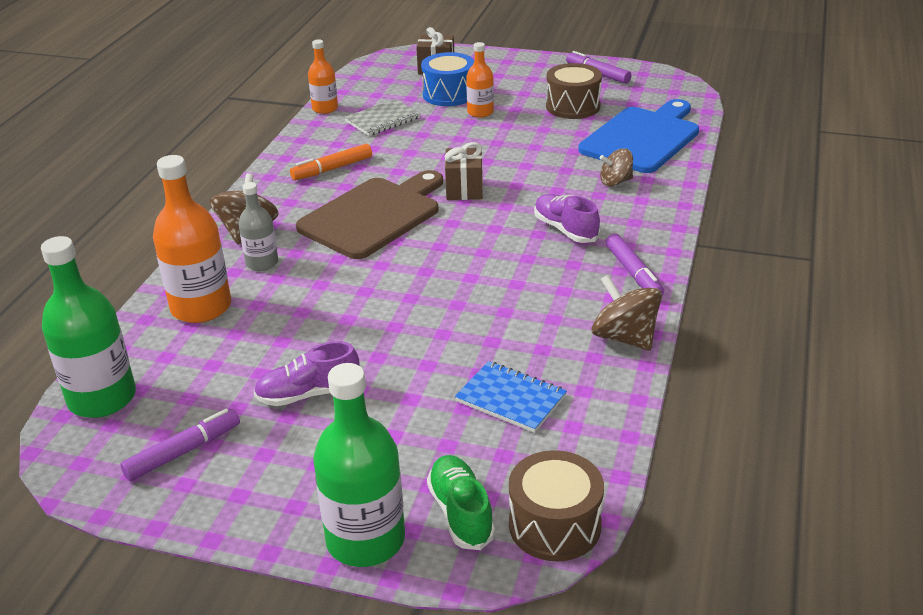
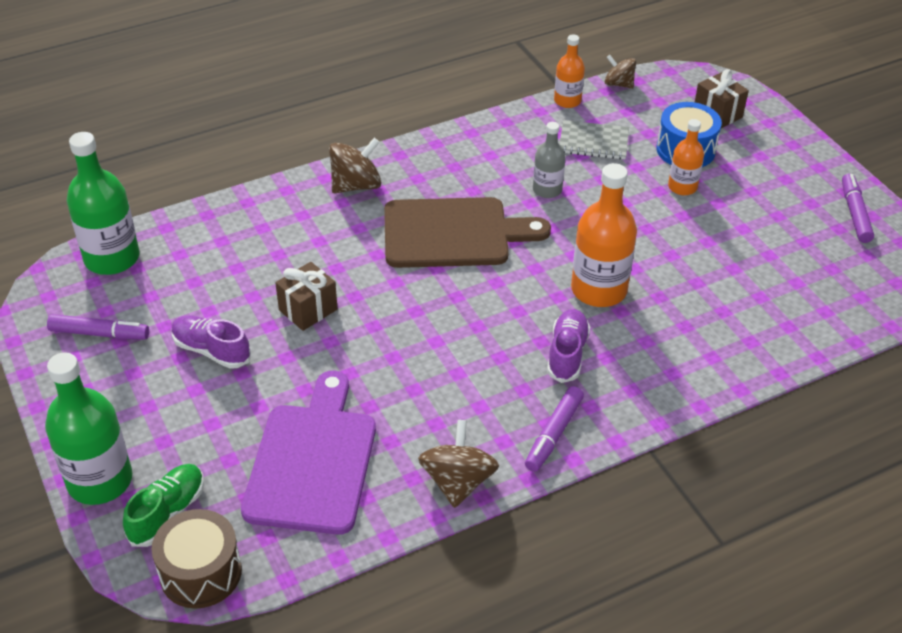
camera: 45 degrees right, 10 degrees up
(201, 307) = (246, 230): orange bottle -> orange bottle (599, 290)
(262, 263) = (327, 220): grey bottle -> grey bottle (547, 190)
(332, 169) = (488, 167): orange marker -> none
(464, 189) = (551, 257): brown gift -> brown gift (308, 310)
(511, 399) = (313, 461): blue notebook -> purple cutting board
(573, 106) = (772, 235): brown drum -> none
(615, 182) = (680, 339): brown spinning top -> brown spinning top (618, 84)
(643, 138) = (779, 312): blue cutting board -> none

